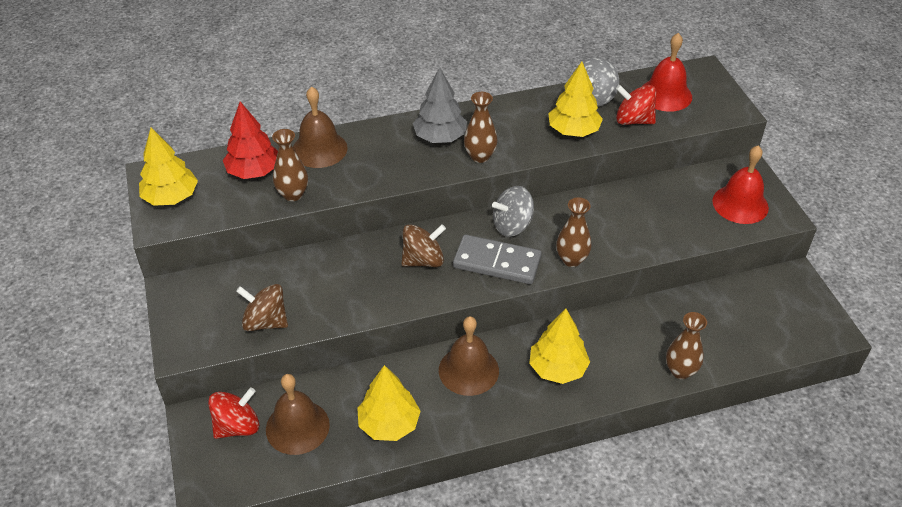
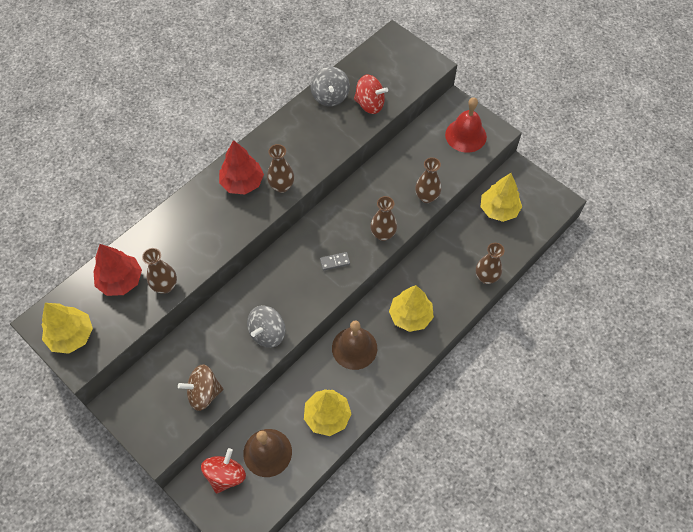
camera: 30 degrees left, 15 degrees up
(319, 149) = (158, 236): brown bell -> none
(423, 260) = (283, 285): brown spinning top -> none
(440, 137) = (242, 183): grey tree -> red tree
(497, 262) = (335, 262): grey domino -> grey domino, size x0.44
(512, 225) = (327, 226): grey spinning top -> grey spinning top (267, 333)
(573, 131) = (334, 133): yellow tree -> yellow tree (498, 210)
(633, 120) = (370, 104): red spinning top -> red spinning top turned 150 degrees counterclockwise
(650, 245) = (426, 197): none -> brown vase
(665, 94) = (379, 71): red bell -> none

